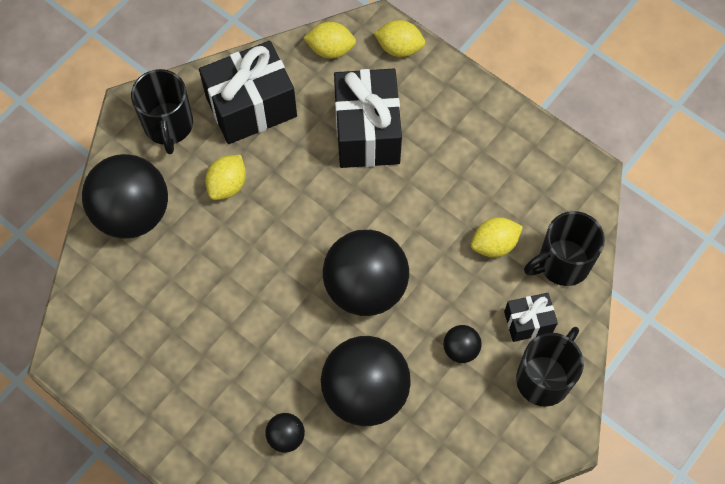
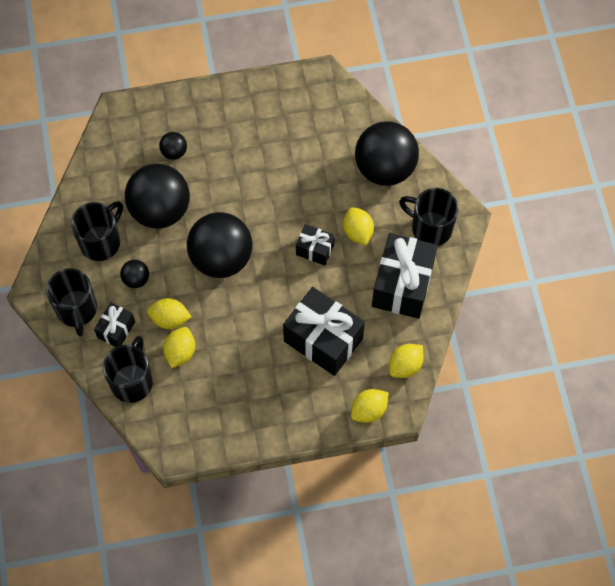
camera: 130 degrees right, 0 degrees up
(280, 209) = (315, 250): none -> black gift
(452, 420) = (101, 241): none -> black mug
(471, 281) = (170, 319): none -> yellow lemon

